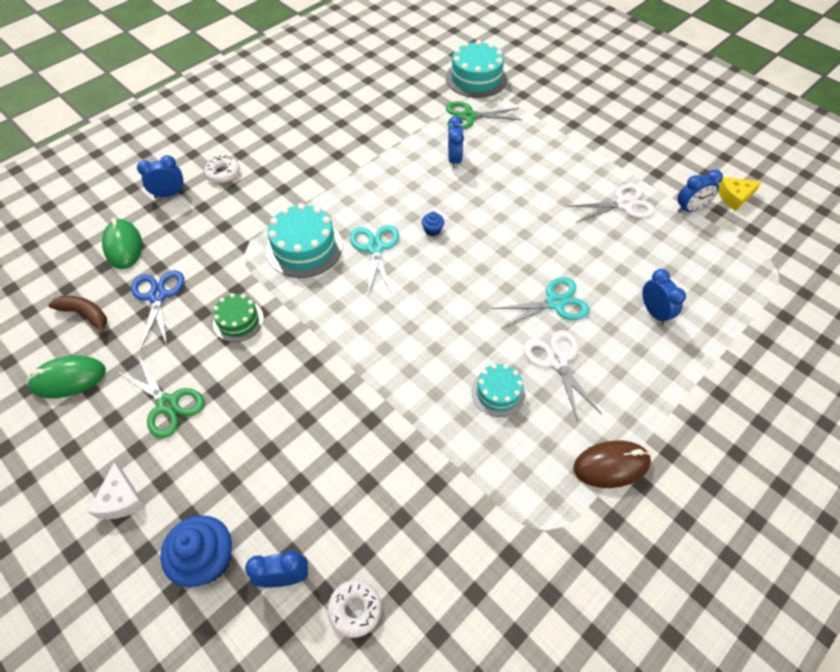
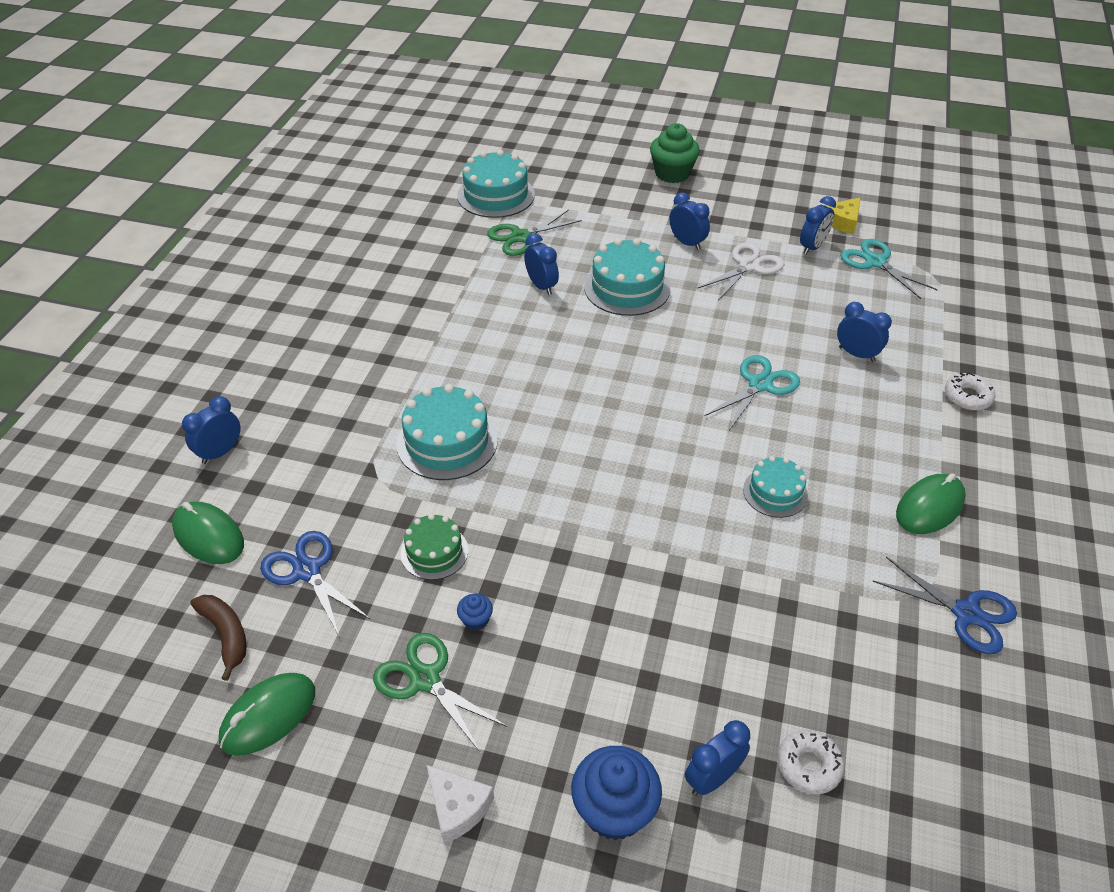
camera: 30 degrees left, 10 degrees down
(85, 315) = (226, 635): brown banana -> brown banana turned 60 degrees clockwise
(167, 404) = (425, 679): green scissors -> green scissors turned 150 degrees counterclockwise
(223, 173) = (273, 402): white donut -> white donut (967, 397)
(375, 248) = (530, 409): turquoise scissors -> turquoise scissors (875, 262)
(432, 230) = (578, 366): blue cupcake -> blue cupcake (476, 620)
(515, 185) = (627, 288): none -> turquoise cake
(557, 361) = (805, 437): white scissors -> none
(569, 566) = (966, 613): none -> blue scissors
(589, 167) = (687, 243): none -> blue clock
(611, 465) = (929, 507): brown mouse -> green mouse
(622, 106) = (672, 173): none -> green cupcake

